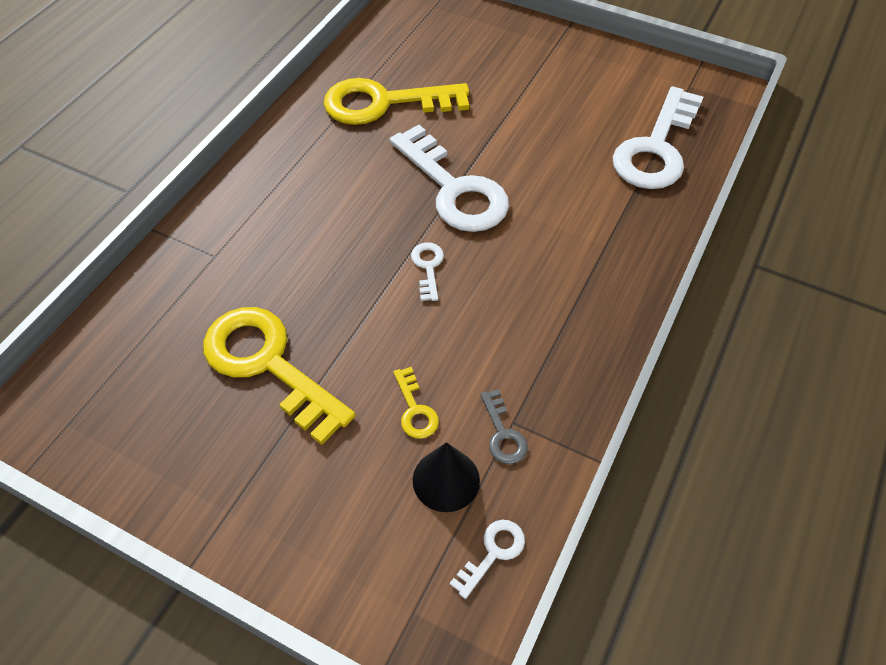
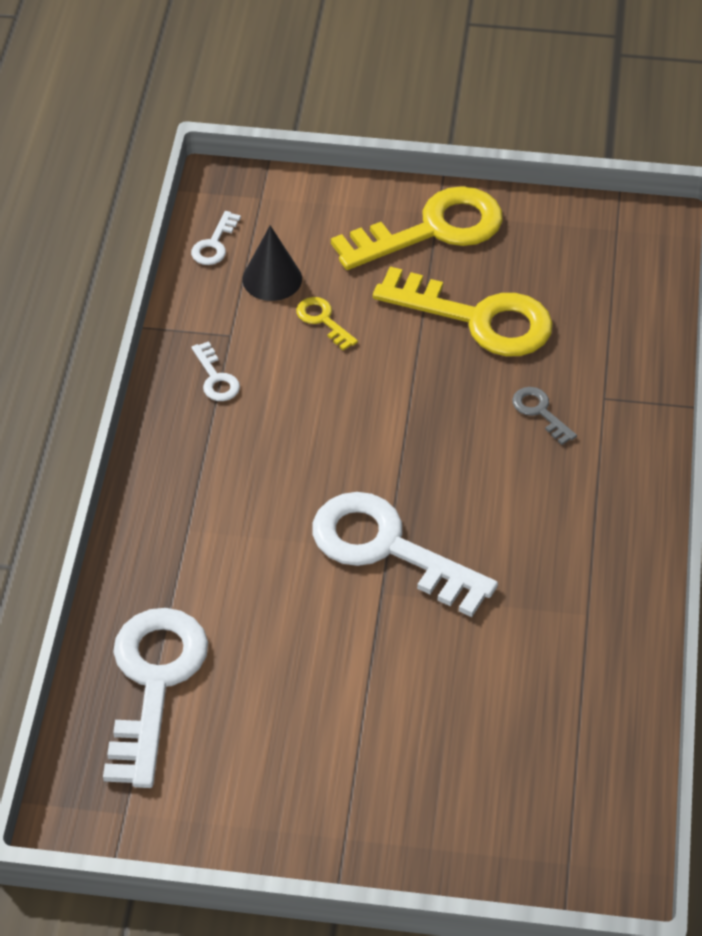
camera: 160 degrees right, 5 degrees down
(384, 103) = (539, 648): yellow key -> yellow key (432, 230)
(428, 267) = (373, 449): white key -> white key (216, 378)
(503, 433) = (236, 323): grey key -> grey key (540, 412)

